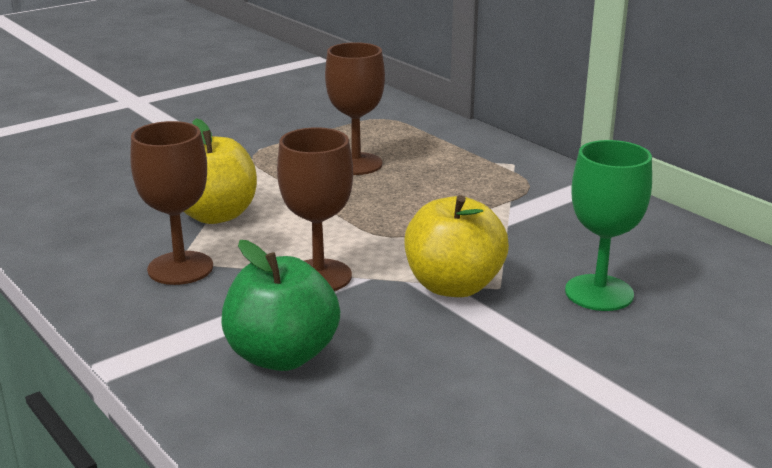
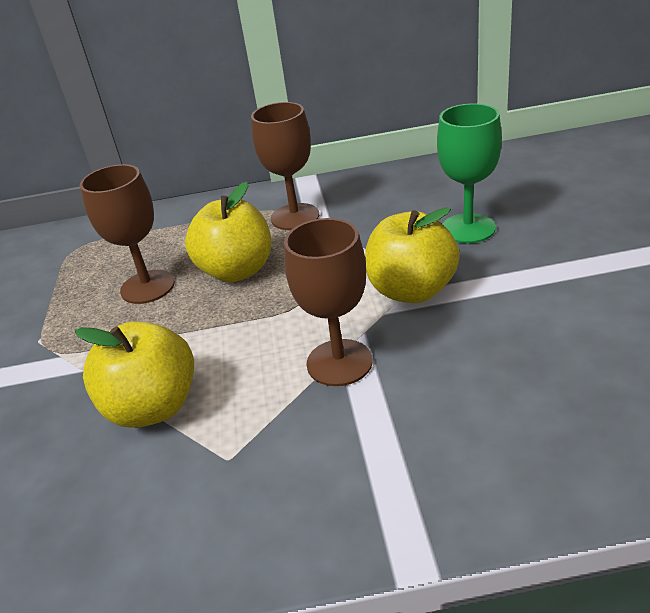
camera: 55 degrees left, 10 degrees up
(180, 268) = (244, 461): brown goblet -> brown goblet (295, 217)
(282, 356) = (465, 420): green apple -> none
(411, 193) = (237, 271): none -> yellow apple

